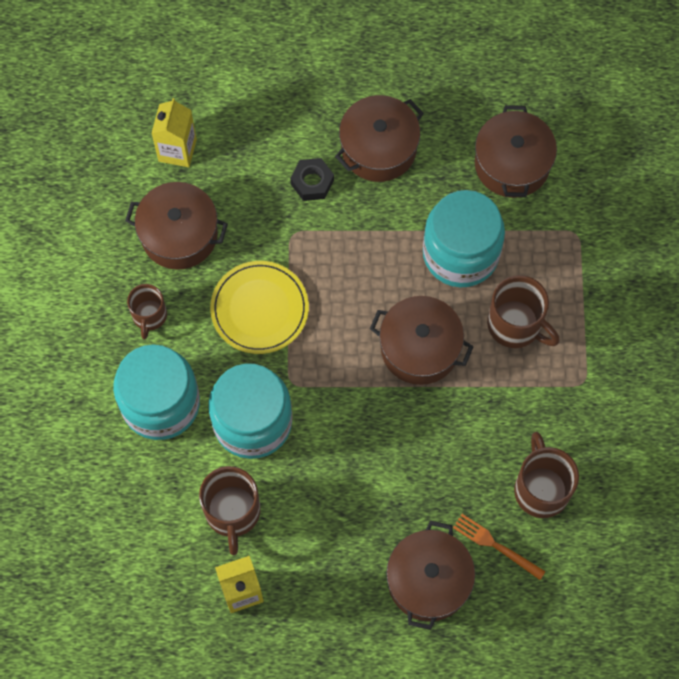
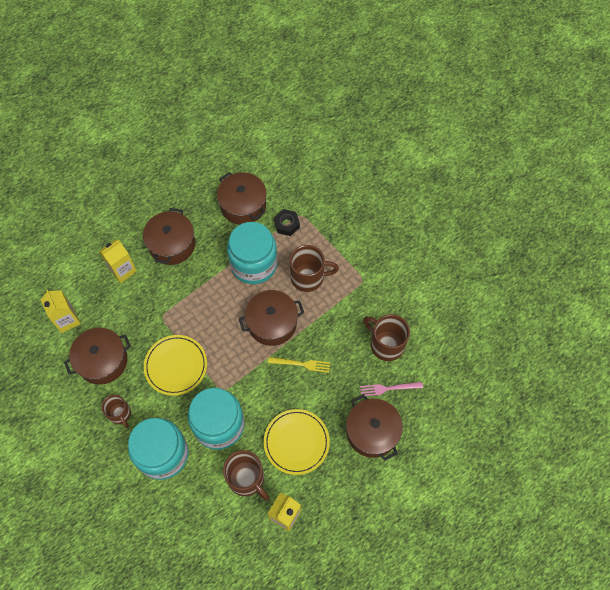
camera: 40 degrees left, 5 degrees down
(291, 137) = (123, 270): none -> yellow carton
(312, 182) = (151, 284): black nut -> black nut (287, 224)
(326, 517) = (296, 442): none -> yellow plate
(413, 428) = (301, 364): none -> yellow fork
(495, 545) = (388, 388): orange fork -> pink fork

